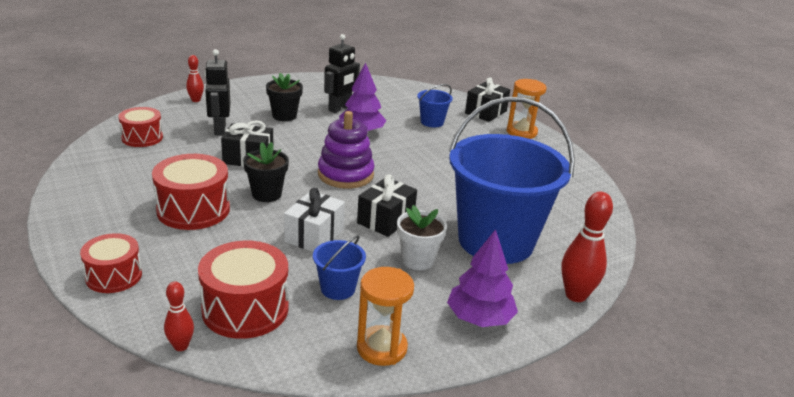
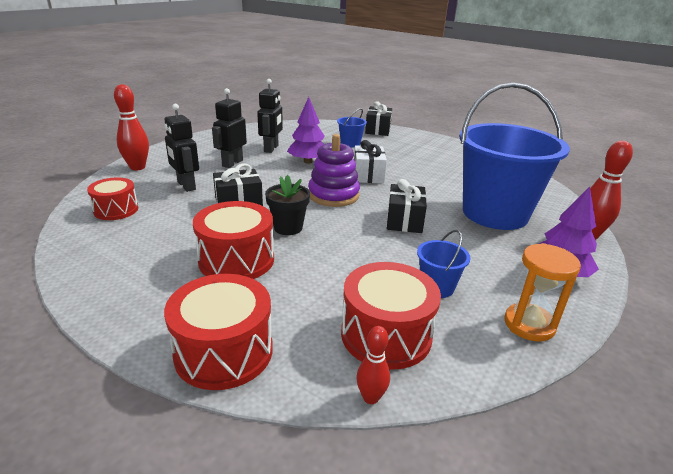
camera: 25 degrees left, 0 degrees up
(114, 276) = (224, 351): red drum -> red drum, size x1.54
(196, 100) = (137, 167): red bowling pin -> red bowling pin, size x1.74
(284, 116) = (232, 163): black flower pot -> black robot
(314, 235) = (366, 249): white gift -> white gift (368, 175)
(417, 260) = (464, 244): white flower pot -> none
(521, 132) = (416, 138): orange hourglass -> none

